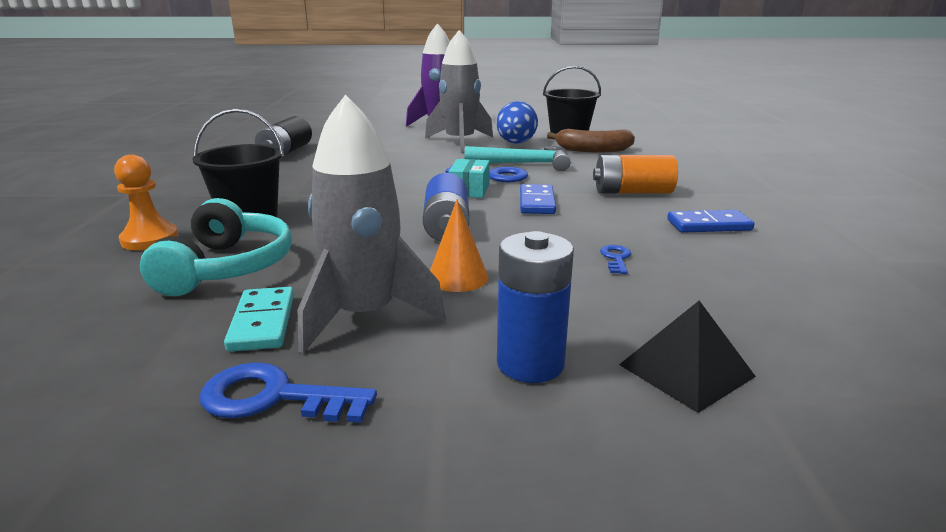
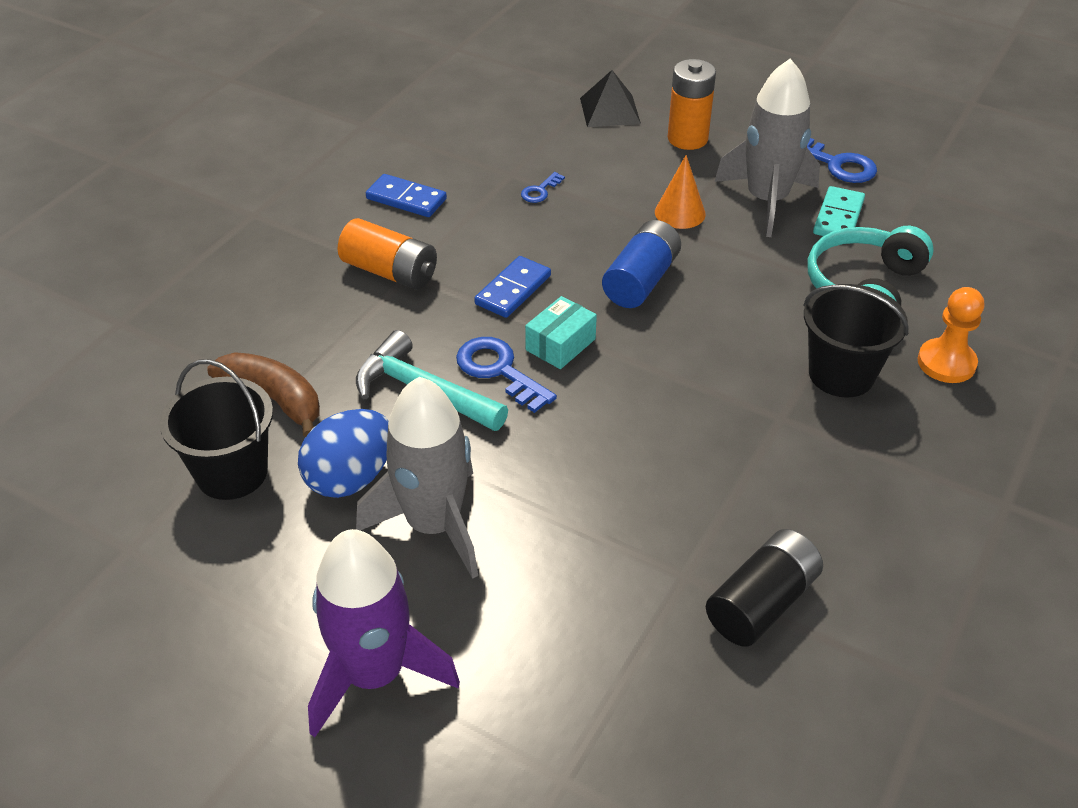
camera: 150 degrees left, 20 degrees up
(530, 363) = (687, 139): blue battery -> orange battery

